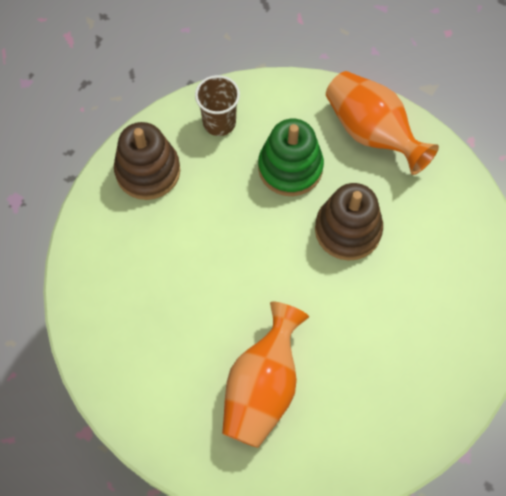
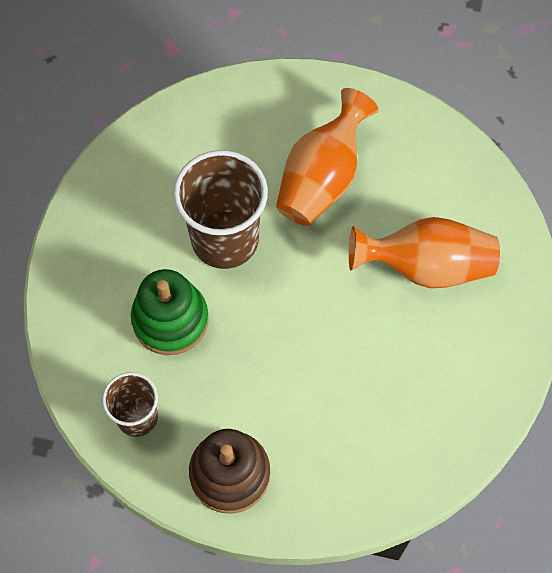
camera: 110 degrees left, 0 degrees up
(348, 230) = (225, 239): brown stacking toy -> brown cup
(372, 133) = (96, 249): orange vase -> orange vase (322, 178)

